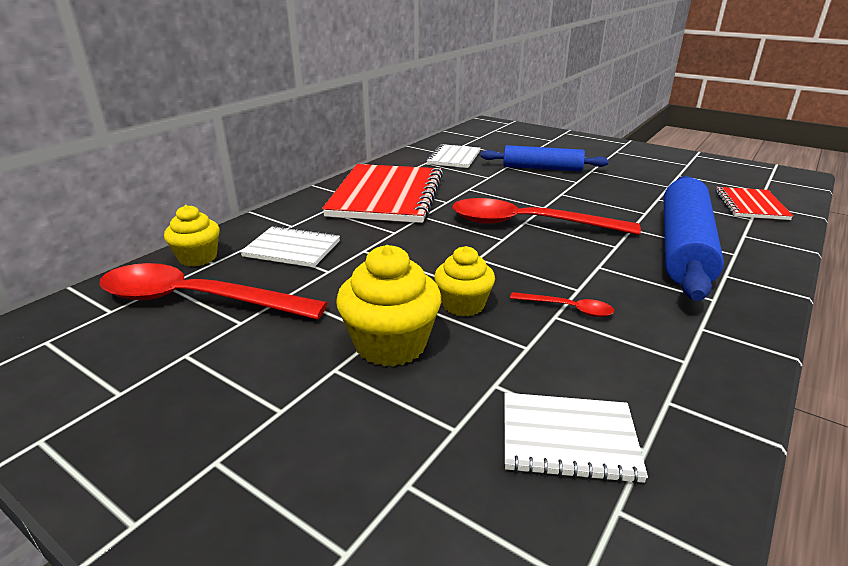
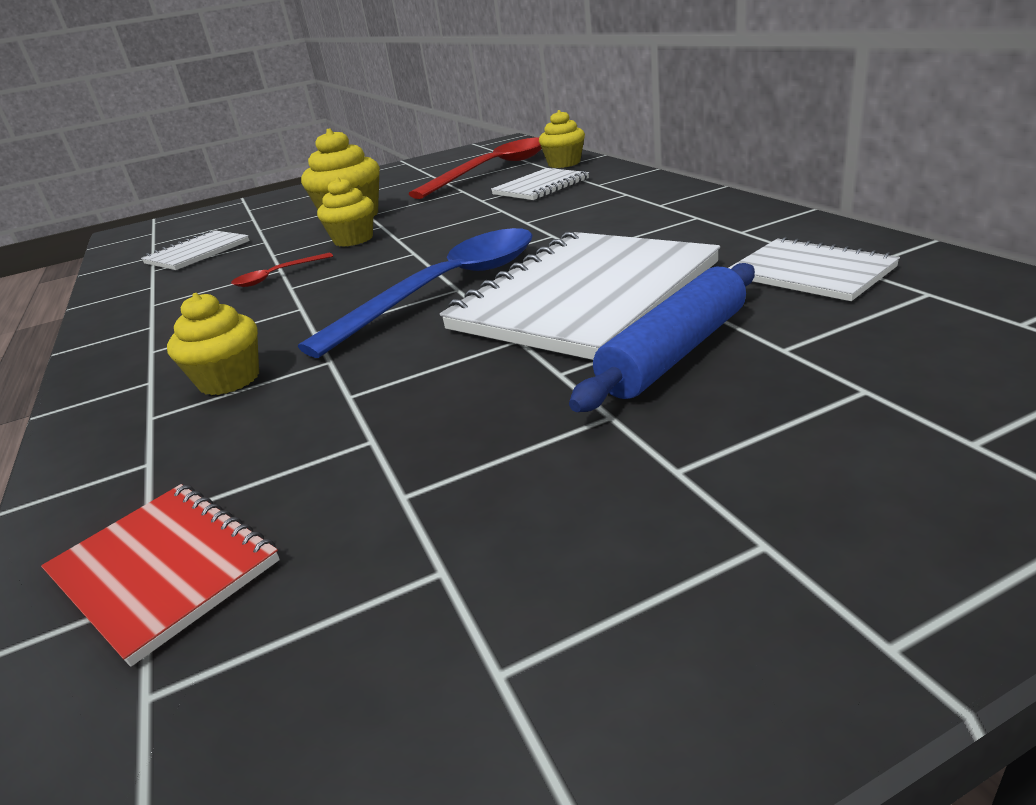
camera: 125 degrees right, 0 degrees up
(387, 196) = (641, 219): red notebook -> none
(508, 189) = (586, 296): none -> white notebook
(528, 224) = (446, 289): red spoon -> blue spoon
(683, 247) = (229, 380): blue rolling pin -> yellow cupcake

